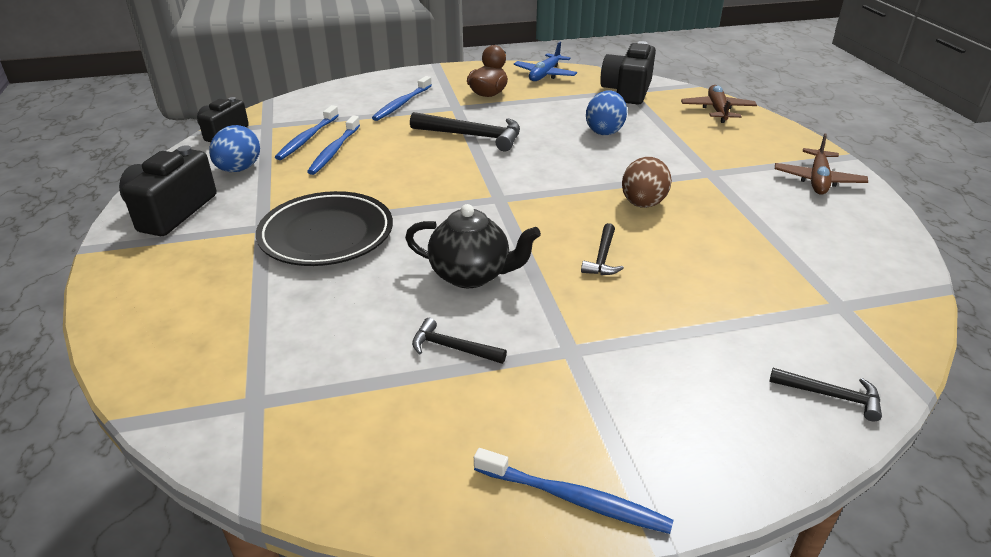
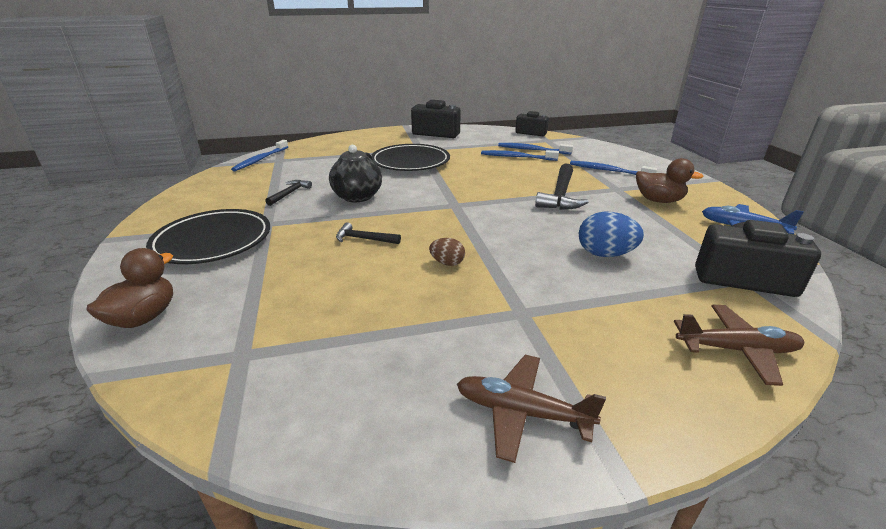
camera: 90 degrees right, 5 degrees down
(239, 169) = (485, 140): blue egg -> none
(575, 499) = (158, 220): blue toothbrush -> blue toothbrush (260, 160)
(638, 393) = (213, 241): none -> black plate
(643, 204) = (447, 263): brown egg -> brown egg, size x0.59
(831, 396) = (144, 317): black hammer -> brown duck

